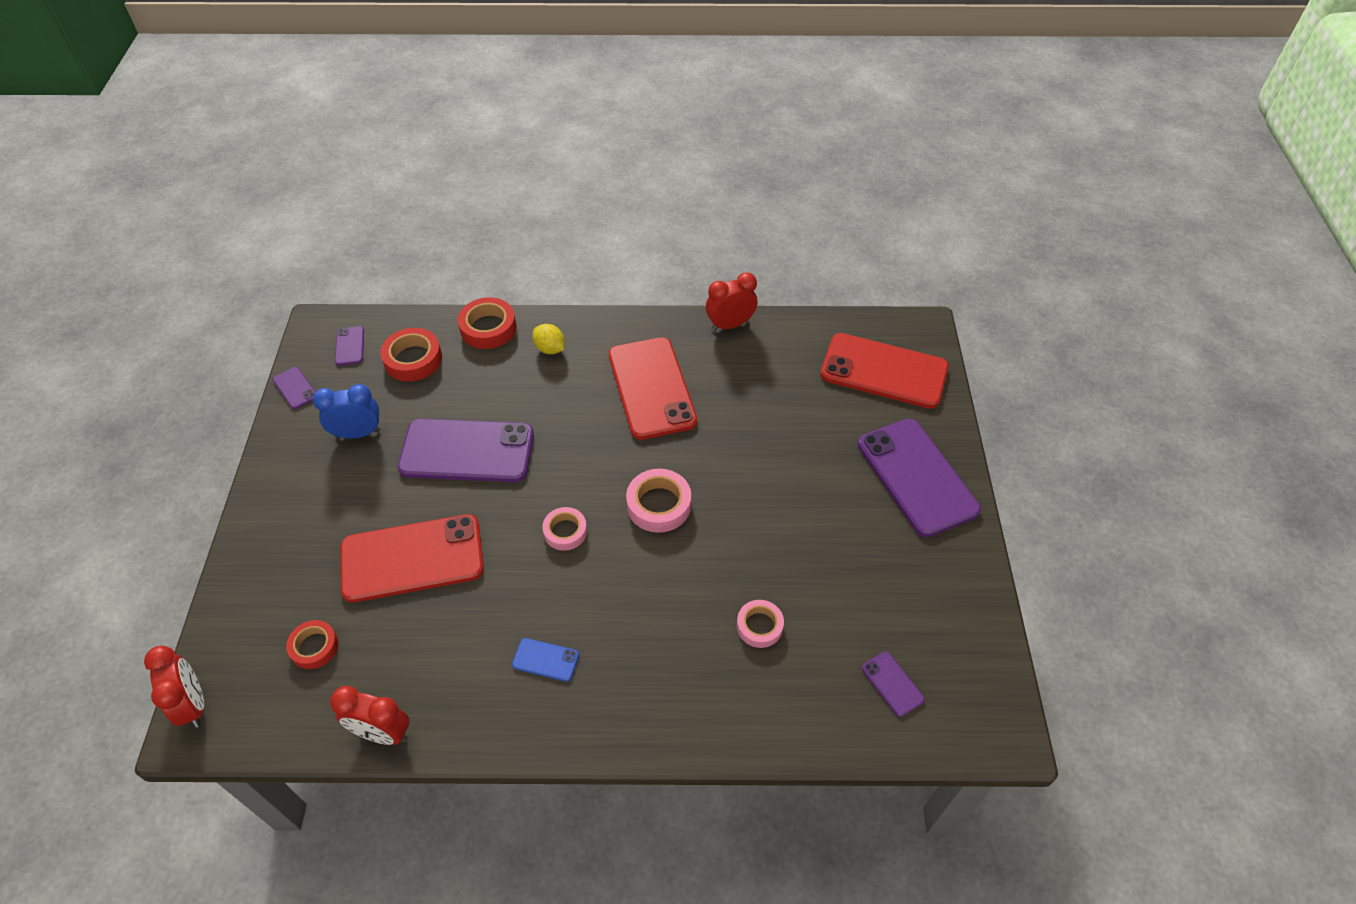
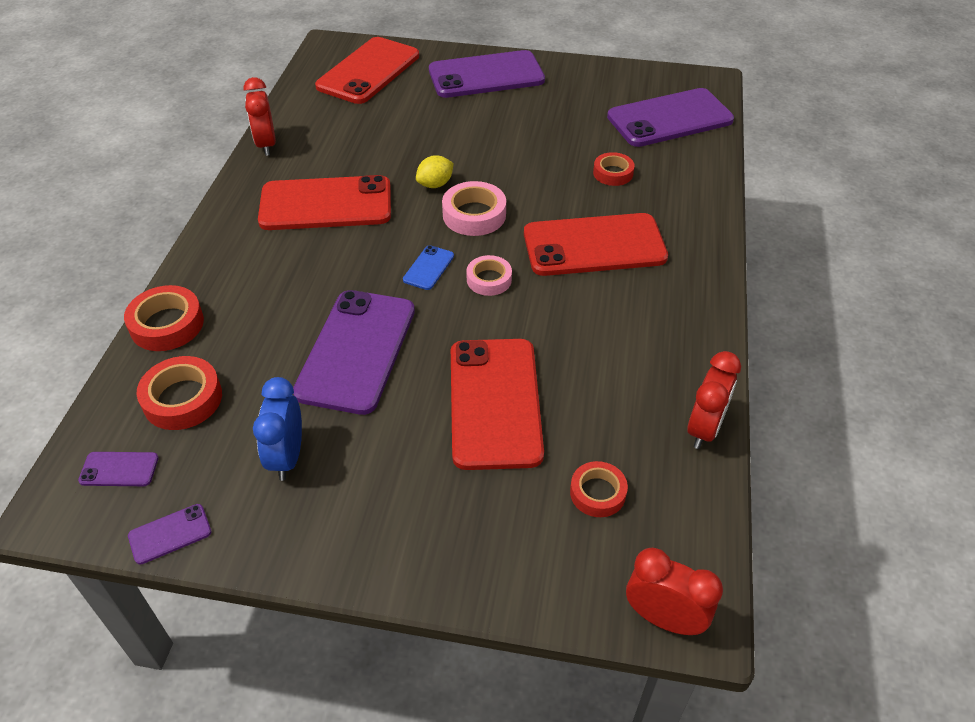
camera: 80 degrees left, 5 degrees down
(193, 704) = (664, 618): red clock -> red clock turned 45 degrees clockwise
(545, 660) = (632, 303): blue phone -> blue phone (428, 268)
(550, 349) = (231, 273): yellow lemon -> yellow lemon (435, 184)
(629, 617) = (594, 245): none -> red phone
(759, 626) = (613, 173): pink tape -> red tape
(892, 684) = (669, 118): purple phone -> purple phone, size x2.39

